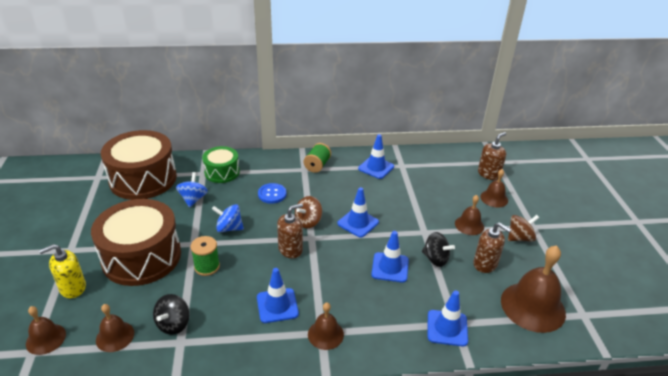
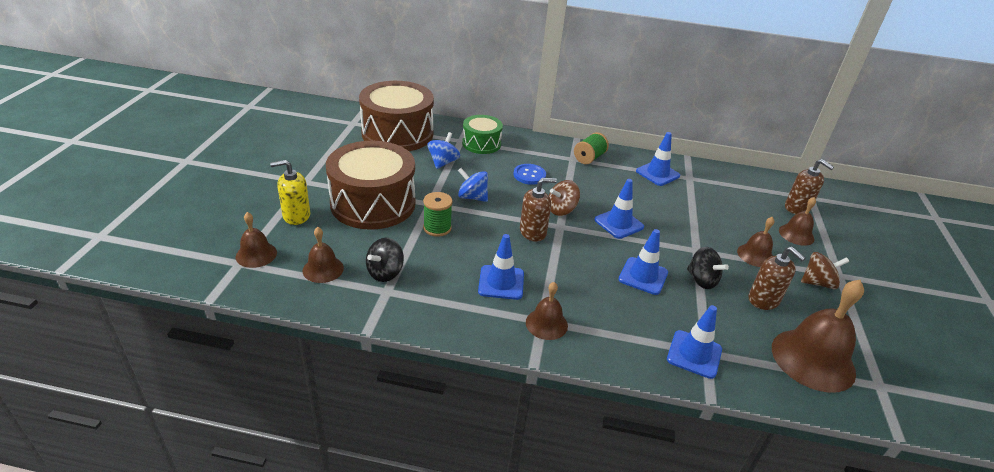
camera: 15 degrees right, 0 degrees up
(488, 174) = (797, 208): brown soap dispenser -> brown soap dispenser turned 75 degrees clockwise

